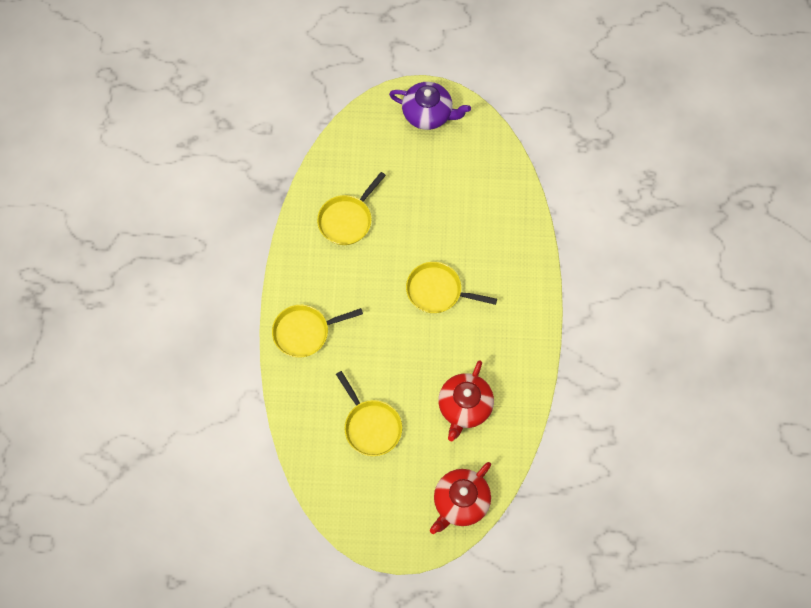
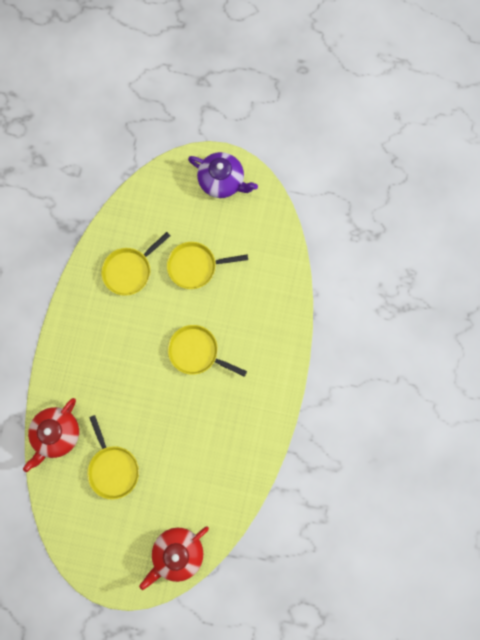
camera: 10 degrees right, 10 degrees up
(305, 332) = (72, 370): yellow pan -> yellow pan (195, 266)
(464, 407) = (199, 465): red teapot -> red teapot (56, 434)

